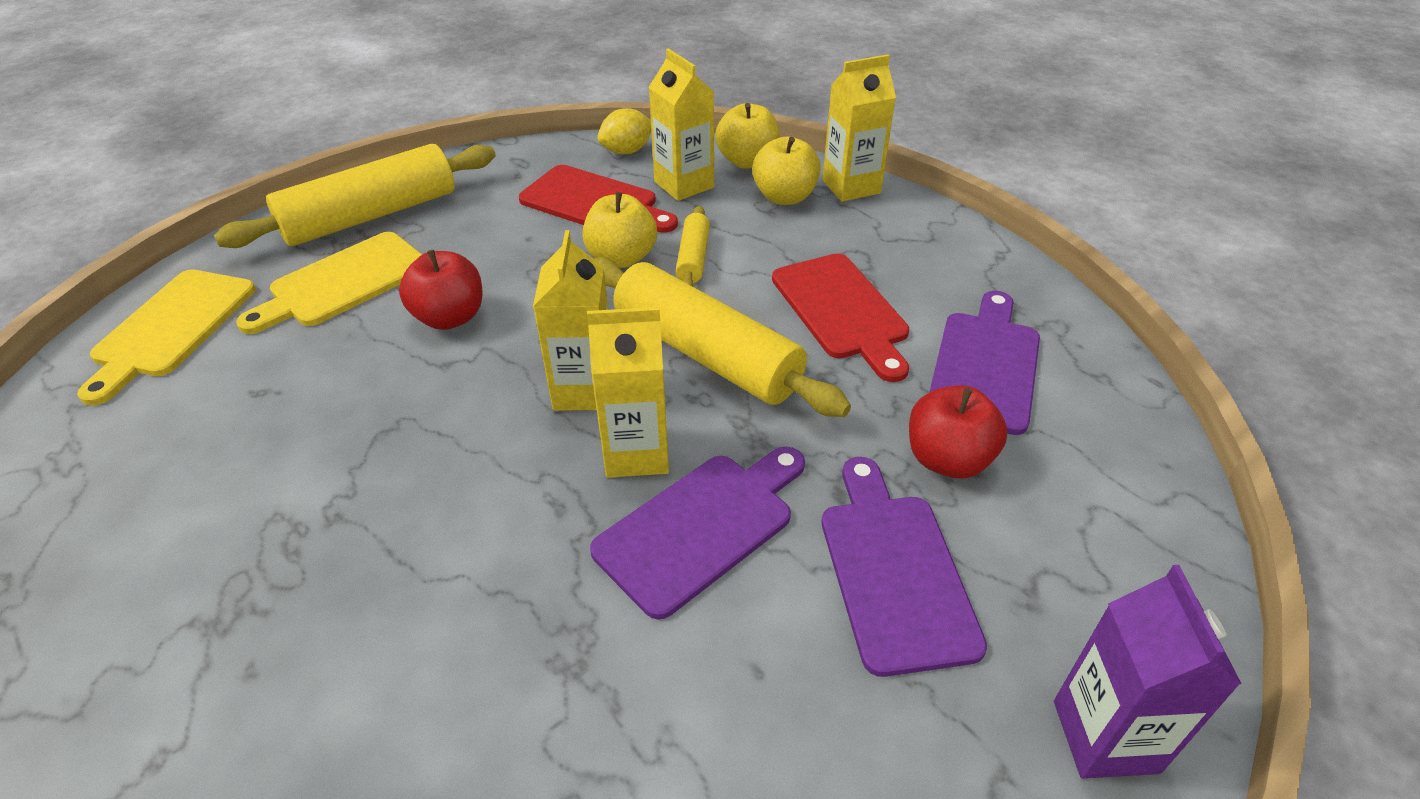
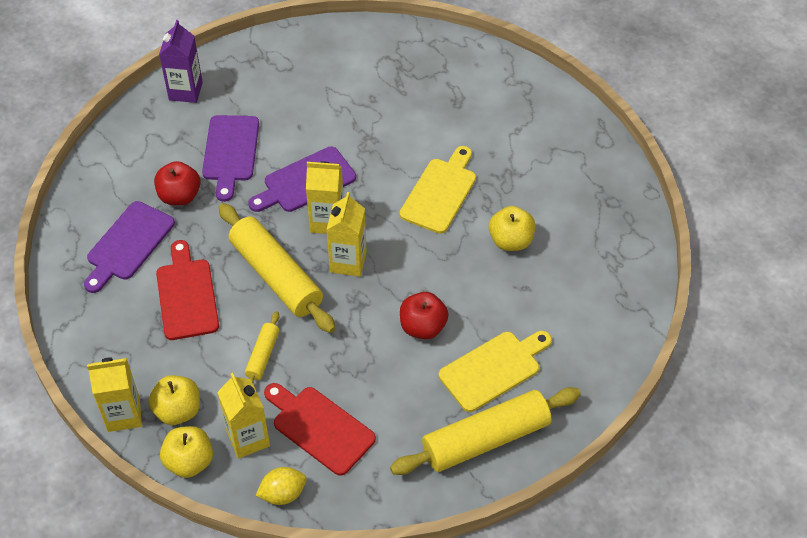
camera: 170 degrees left, 10 degrees up
(171, 328) = (592, 345): yellow cutting board -> yellow cutting board (440, 192)
(621, 257) = (310, 363): yellow apple -> yellow apple (510, 241)

